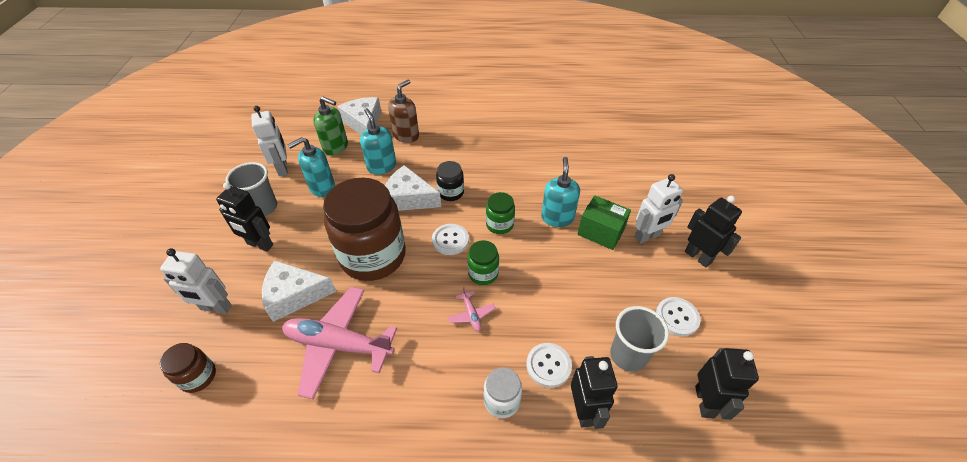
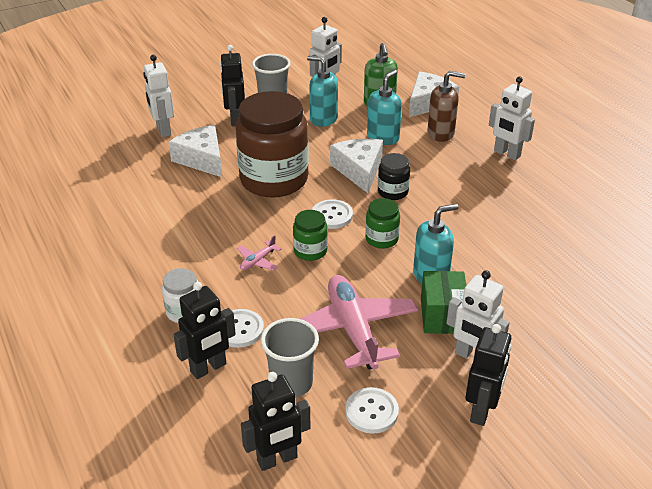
camera: 60 degrees right, 10 degrees down
(198, 376) = (105, 152): brown jar -> none
(339, 345) = (174, 201): pink plane -> pink plane (353, 330)
(458, 118) = (506, 154): none -> white robot

